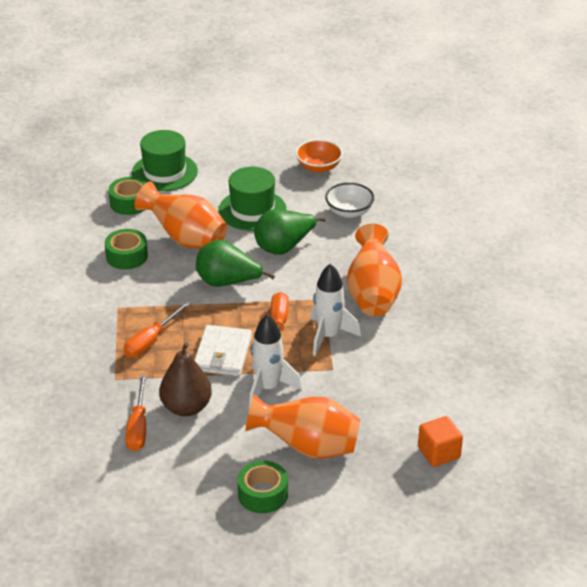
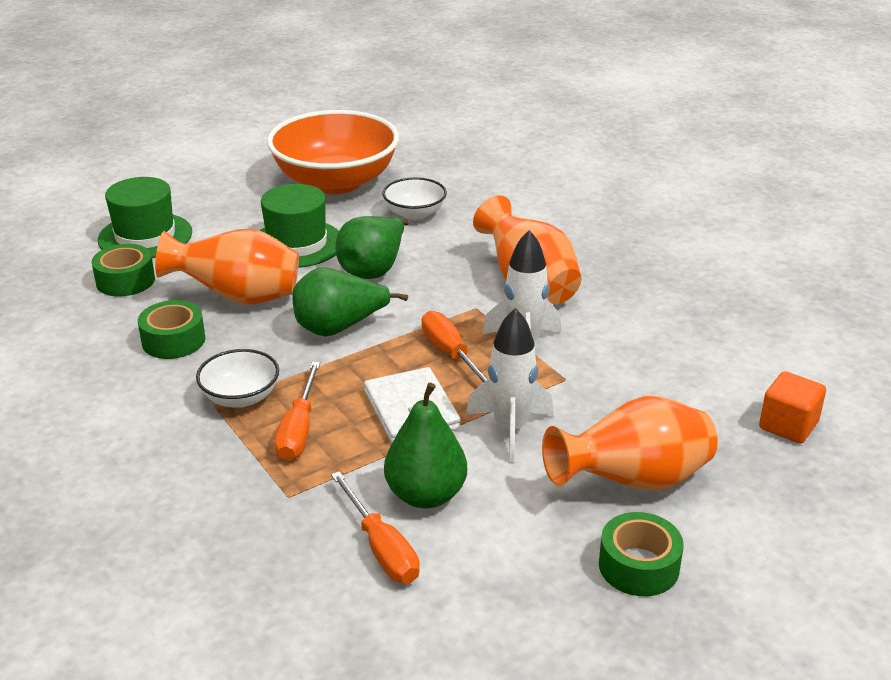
camera: 30 degrees left, 5 degrees down
(135, 308) = (240, 397): none -> white bowl
(186, 407) = (426, 495): brown pear -> green pear
(318, 167) = (335, 182): orange bowl -> orange bowl, size x2.12

